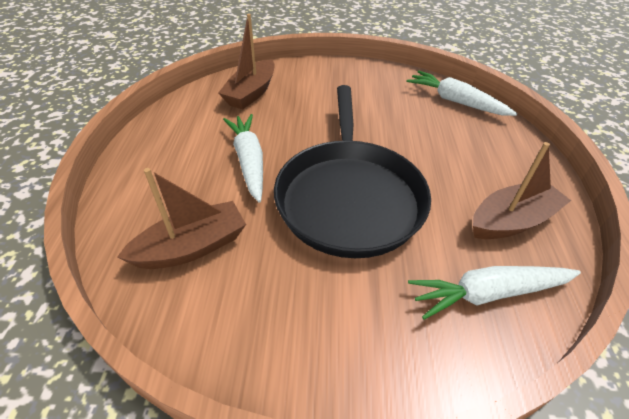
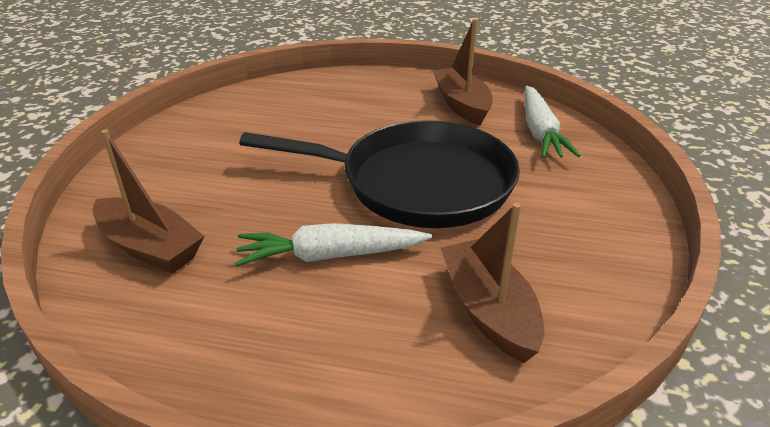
camera: 80 degrees left, 10 degrees down
(456, 101) = (273, 93): white carrot -> none

